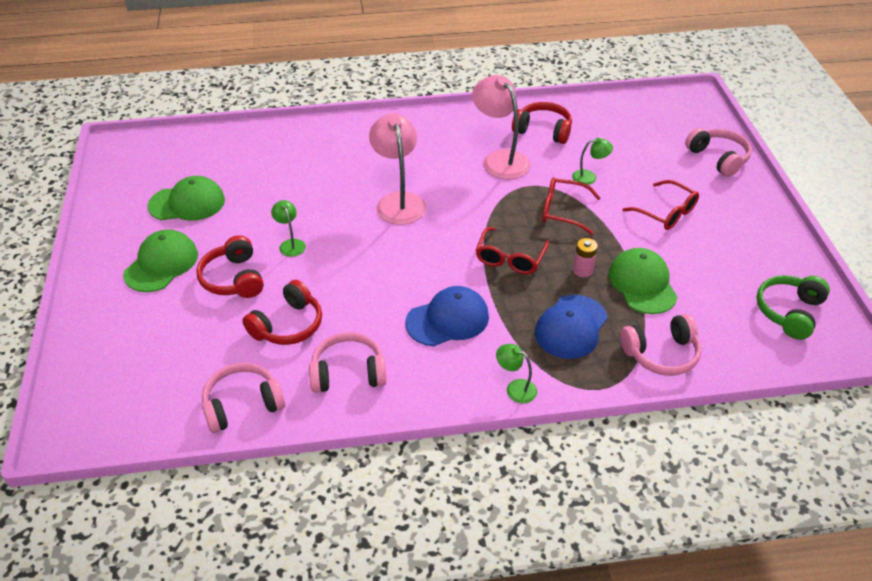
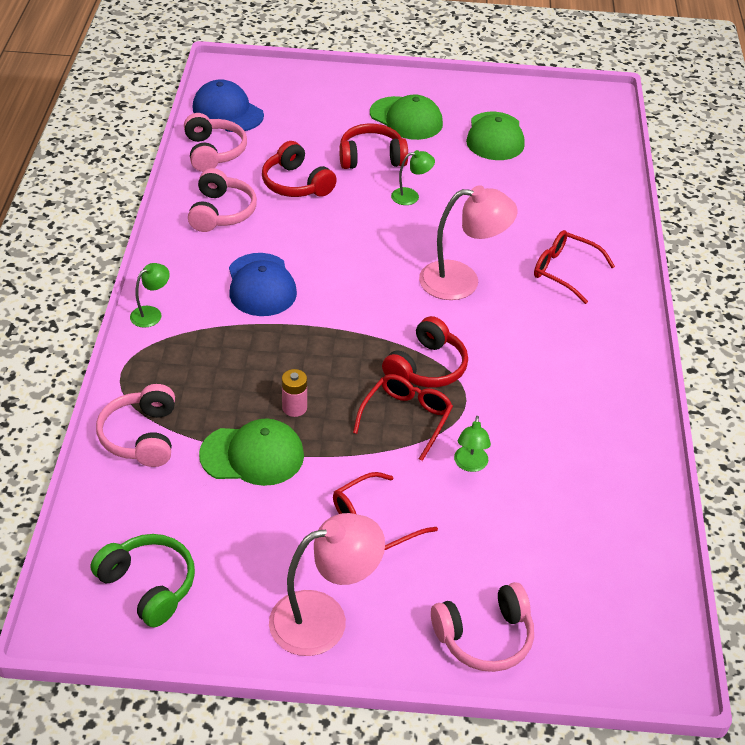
camera: 100 degrees right, 0 degrees up
(500, 159) = (527, 384): pink lamp -> pink lamp (324, 618)
(510, 258) = (335, 351): red glasses -> red glasses (564, 271)
(543, 130) = (588, 444): red headphones -> red headphones (427, 367)
(571, 327) = (212, 374): blue cap -> blue cap (227, 111)

